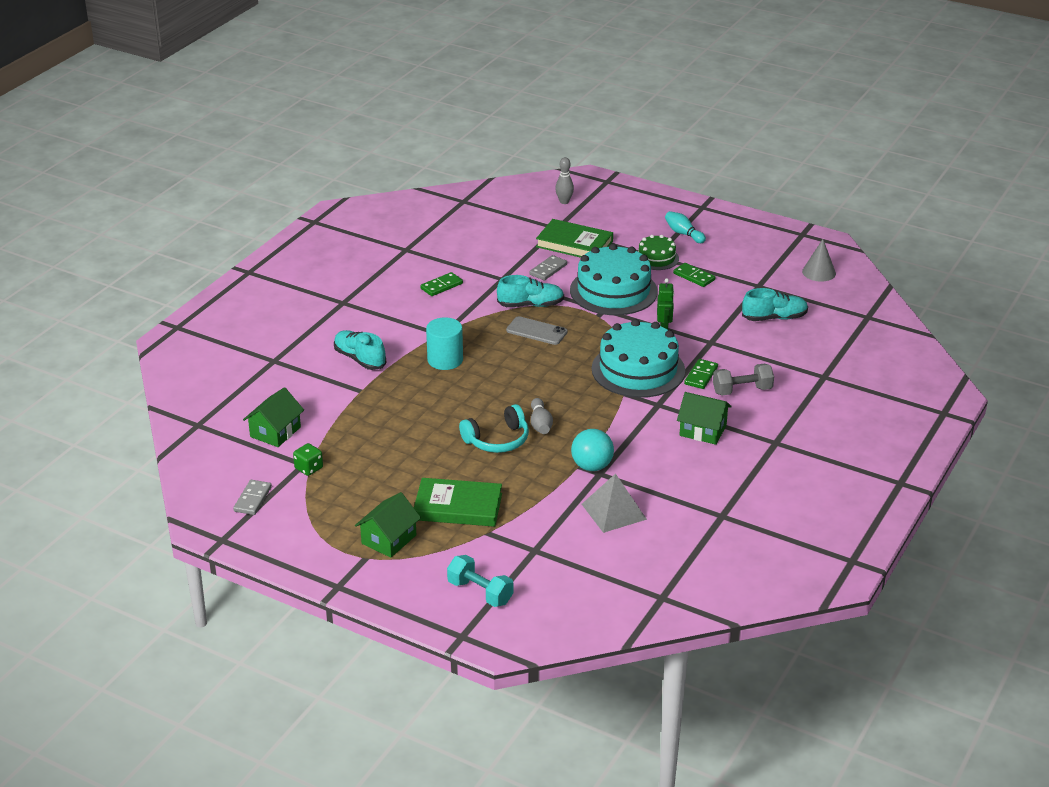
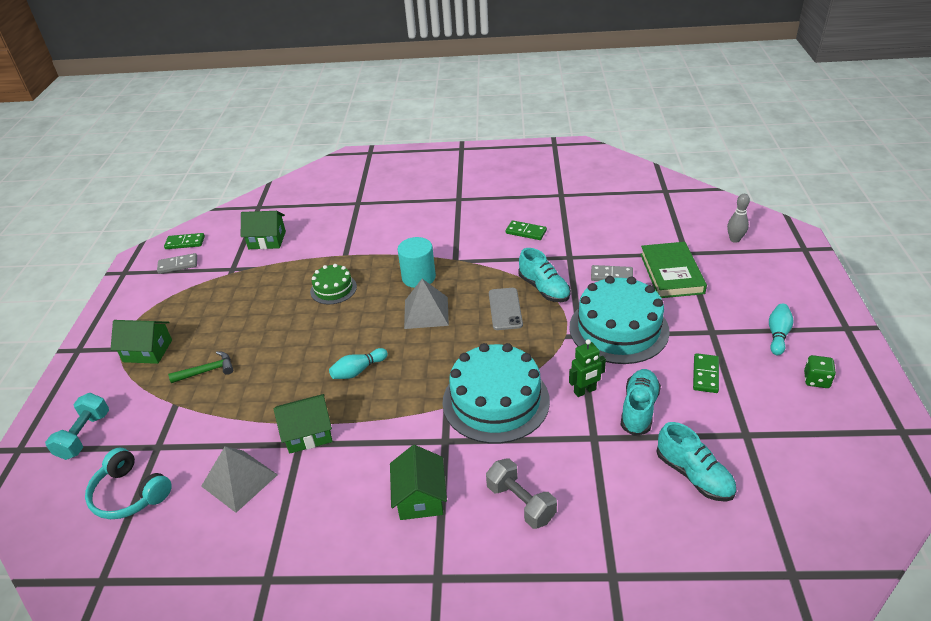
camera: 65 degrees right, 5 degrees up
(309, 468) = (228, 273): green dice -> green dice (816, 380)
(360, 359) = (388, 237): turquoise shoe -> turquoise shoe (639, 409)
(458, 507) = (207, 371): green book -> green hammer
(497, 440) = (318, 354): turquoise headphones -> turquoise headphones (130, 493)
(499, 370) = (426, 312): none -> grey pyramid
(540, 424) = (358, 371): grey bowling pin -> turquoise bowling pin
(592, 466) = (308, 433): turquoise ball -> green house
(656, 258) = (709, 334): green cake -> green cake (333, 289)
(701, 376) = (522, 455): green domino -> green domino (185, 243)
(819, 272) = (838, 480): grey cone -> none

